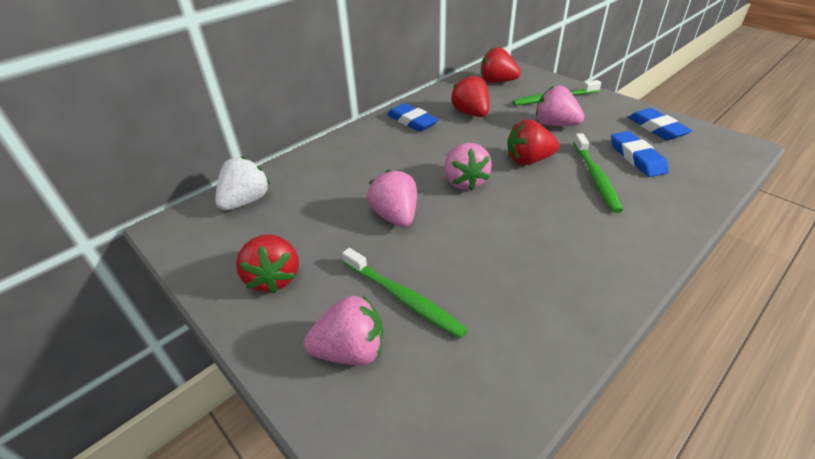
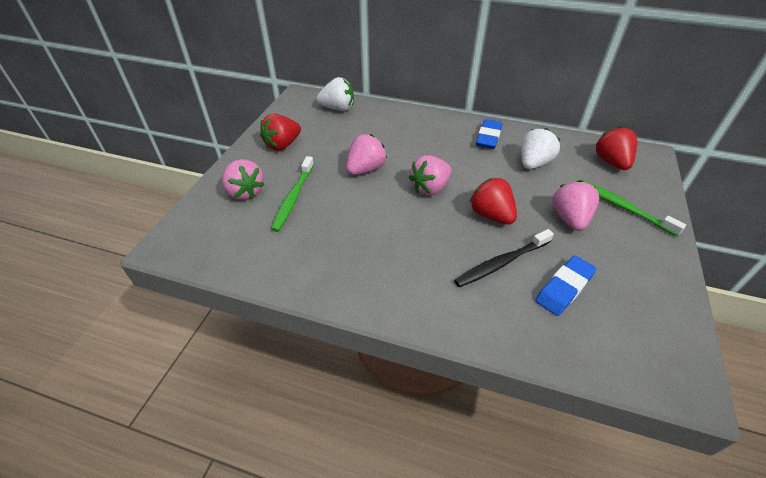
camera: 60 degrees right, 5 degrees up
(471, 113) = (533, 163): red strawberry -> white strawberry
(595, 177) = (501, 263): green toothbrush -> black toothbrush
(656, 128) = (645, 297): blue eraser -> none

